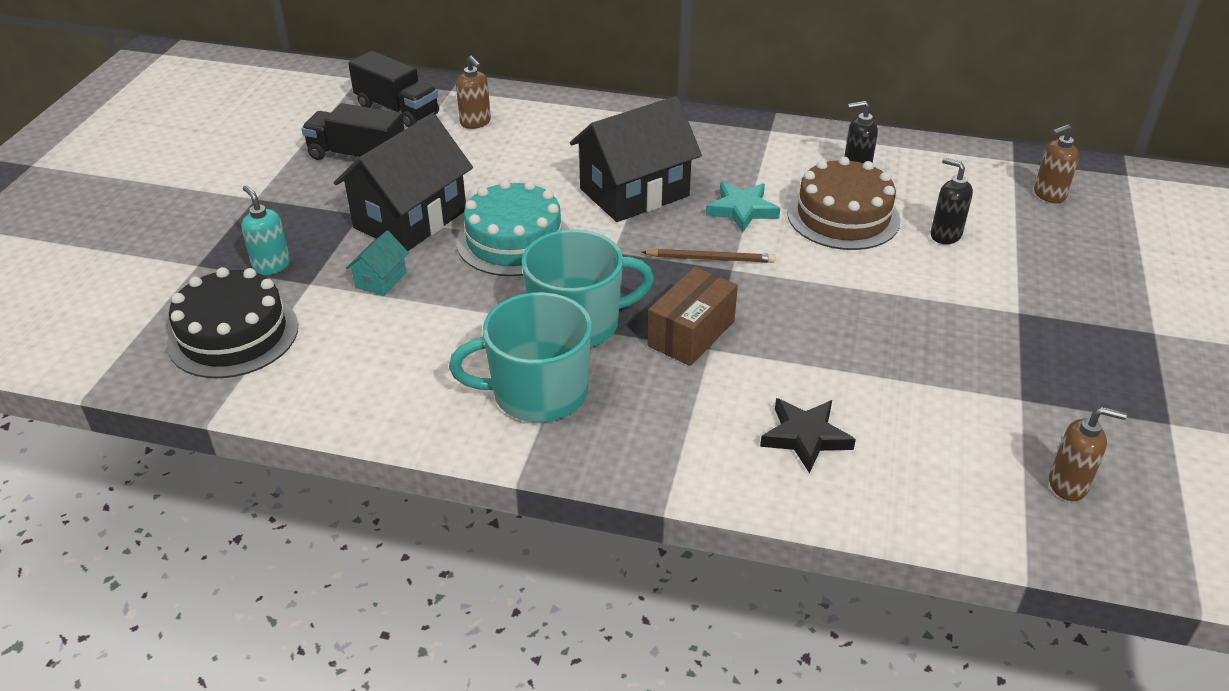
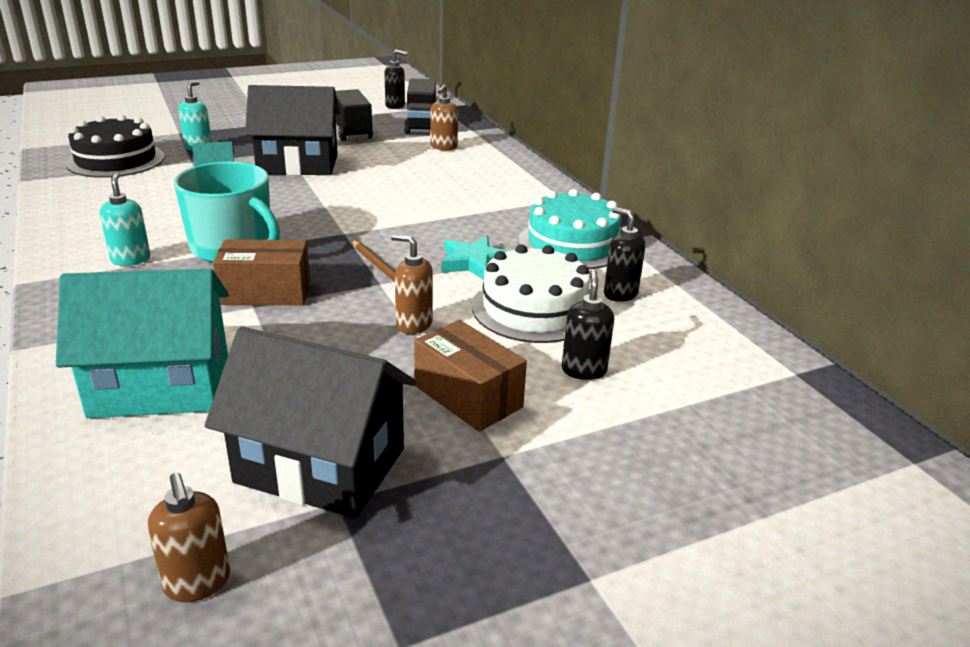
camera: 50 degrees right, 10 degrees down
(318, 102) = (395, 106): none -> black soap dispenser
(514, 241) = (313, 199): turquoise cake -> turquoise cake (572, 244)
(537, 393) = (131, 259): turquoise mug -> turquoise soap dispenser
(634, 192) = (436, 217): black house -> black house (320, 465)
(805, 437) = (161, 386): black star -> turquoise house
(843, 216) = (534, 309): brown cake -> white cake
(939, 296) = (468, 396): none -> brown box
(1048, 195) = (767, 415): brown soap dispenser -> brown soap dispenser (413, 324)

